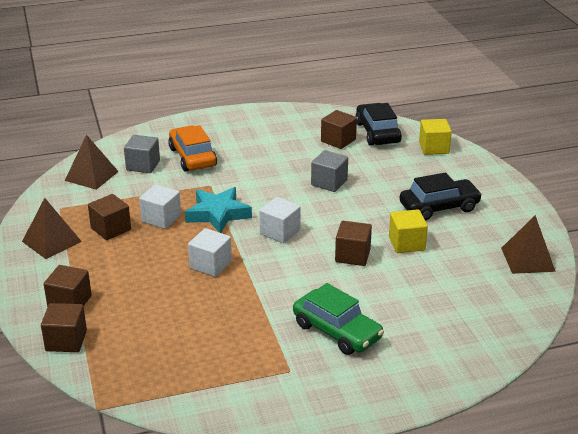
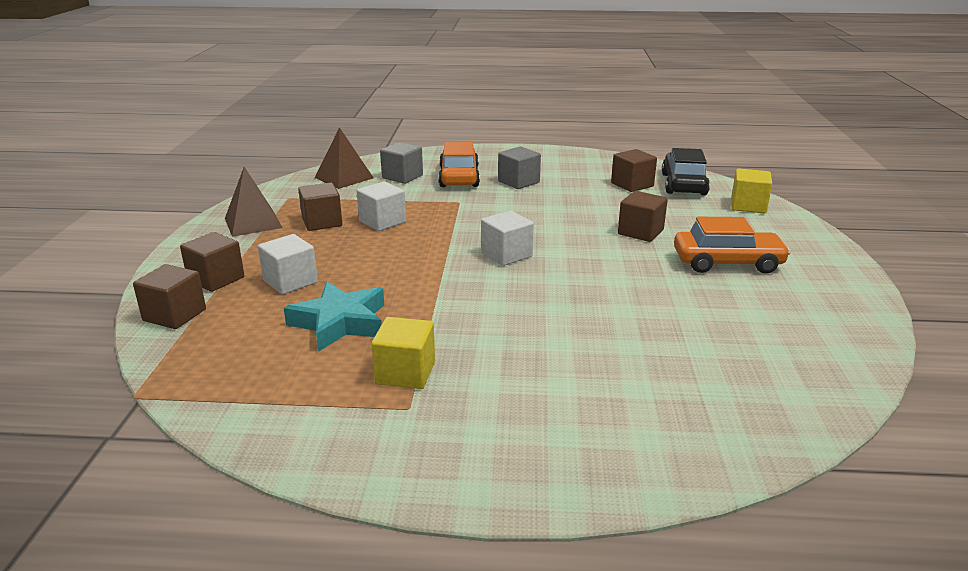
camera: 20 degrees right, 5 degrees down
(210, 265) = (401, 272): white cube -> white cube (290, 281)
(218, 214) = (447, 227): turquoise star -> turquoise star (340, 322)
(329, 182) = (597, 219): grey cube -> grey cube (518, 182)
(337, 331) = (506, 373): green car -> none
(352, 255) = (582, 293): brown cube -> brown cube (640, 232)
(406, 243) = (662, 292): yellow cube -> yellow cube (405, 373)
(439, 207) = (727, 262): black car -> orange car
(527, 259) = (835, 341): brown pyramid -> none

